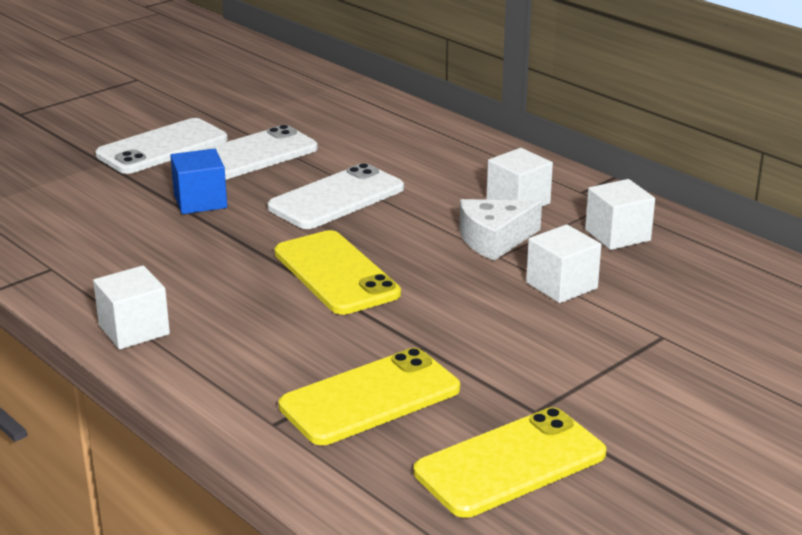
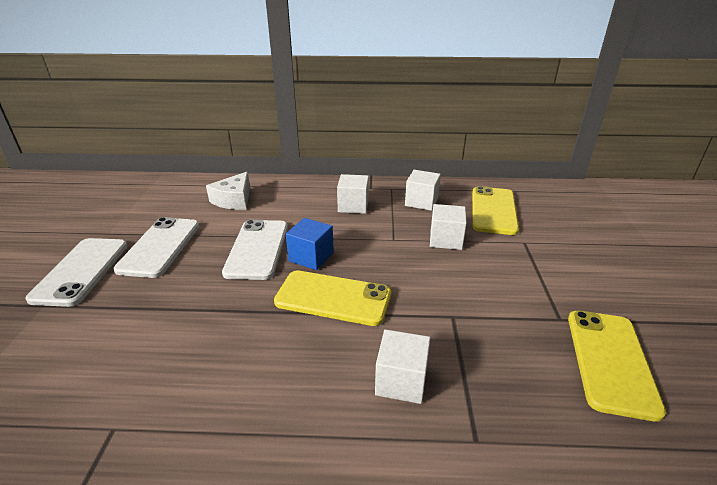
camera: 45 degrees left, 5 degrees up
(134, 330) = (268, 437): white cube -> white cube (401, 381)
(200, 201) = (168, 297): blue cube -> blue cube (311, 257)
(370, 398) = (488, 372): yellow phone -> yellow phone (493, 210)
(494, 240) = (377, 231): white cheese -> white cheese (234, 200)

